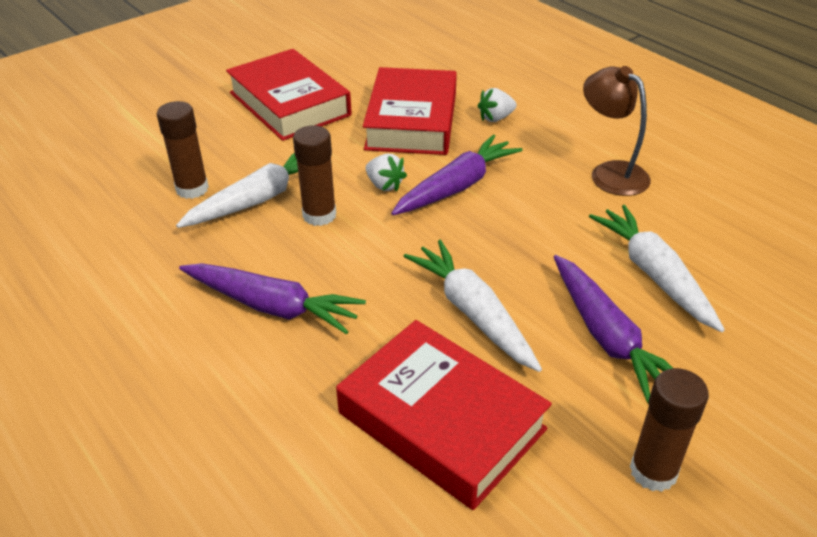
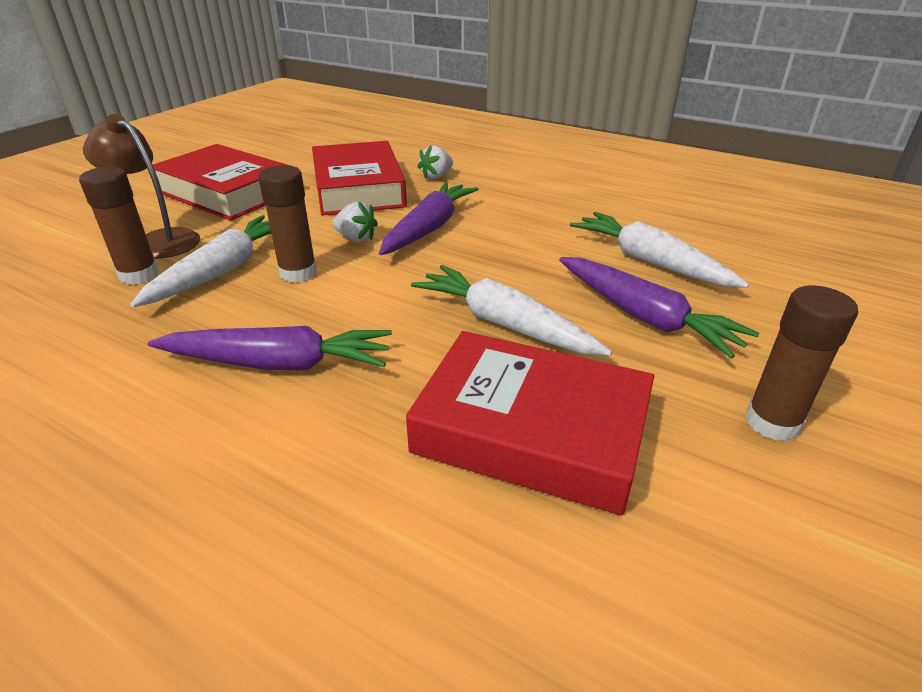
camera: 20 degrees left, 5 degrees down
(610, 173) = (561, 198): brown lamp -> brown lamp (159, 240)

